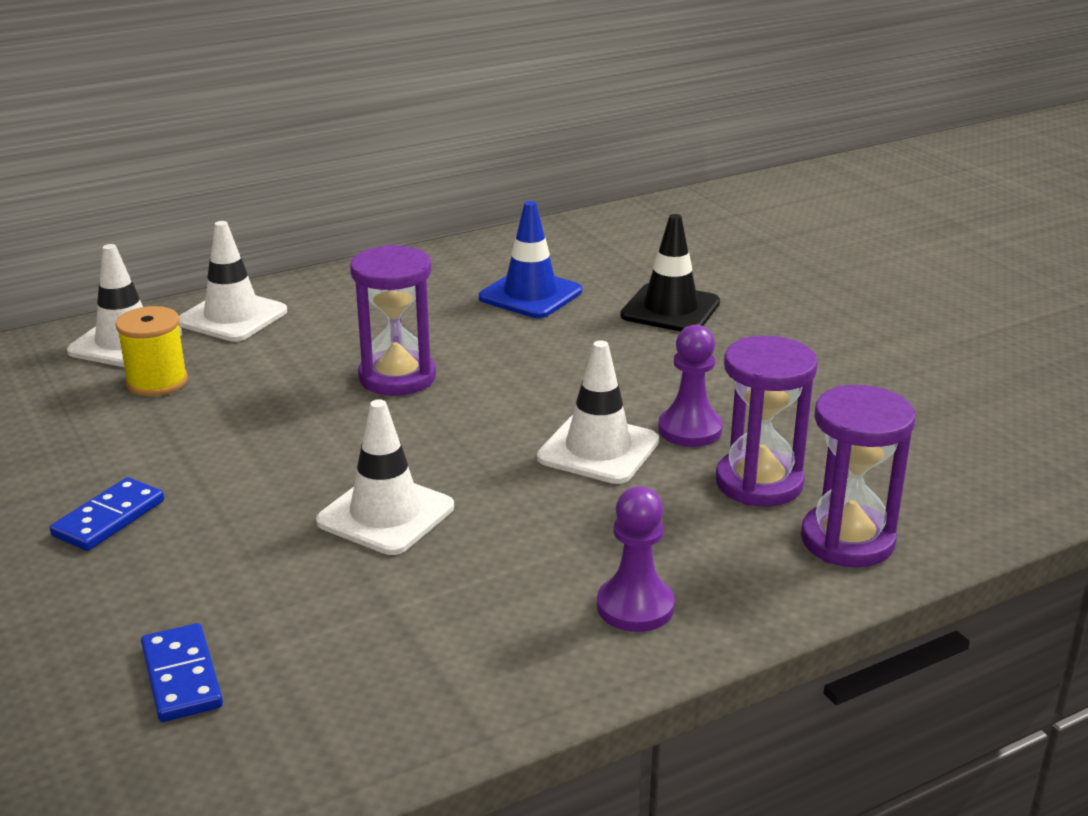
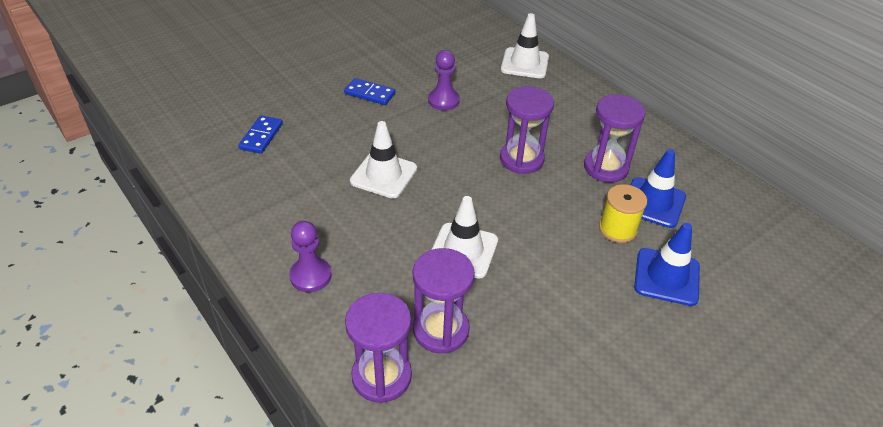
camera: 80 degrees right, 15 degrees up
(157, 382) = (489, 81): yellow spool -> yellow spool (617, 229)
(182, 676) = (261, 136): blue domino -> blue domino turned 45 degrees counterclockwise
(232, 317) = (567, 90): white traffic cone -> none
(445, 315) = (606, 168): none -> purple hourglass
(670, 309) = (666, 277): black traffic cone -> blue traffic cone
(690, 430) = (498, 293): purple pawn -> purple pawn (443, 101)

